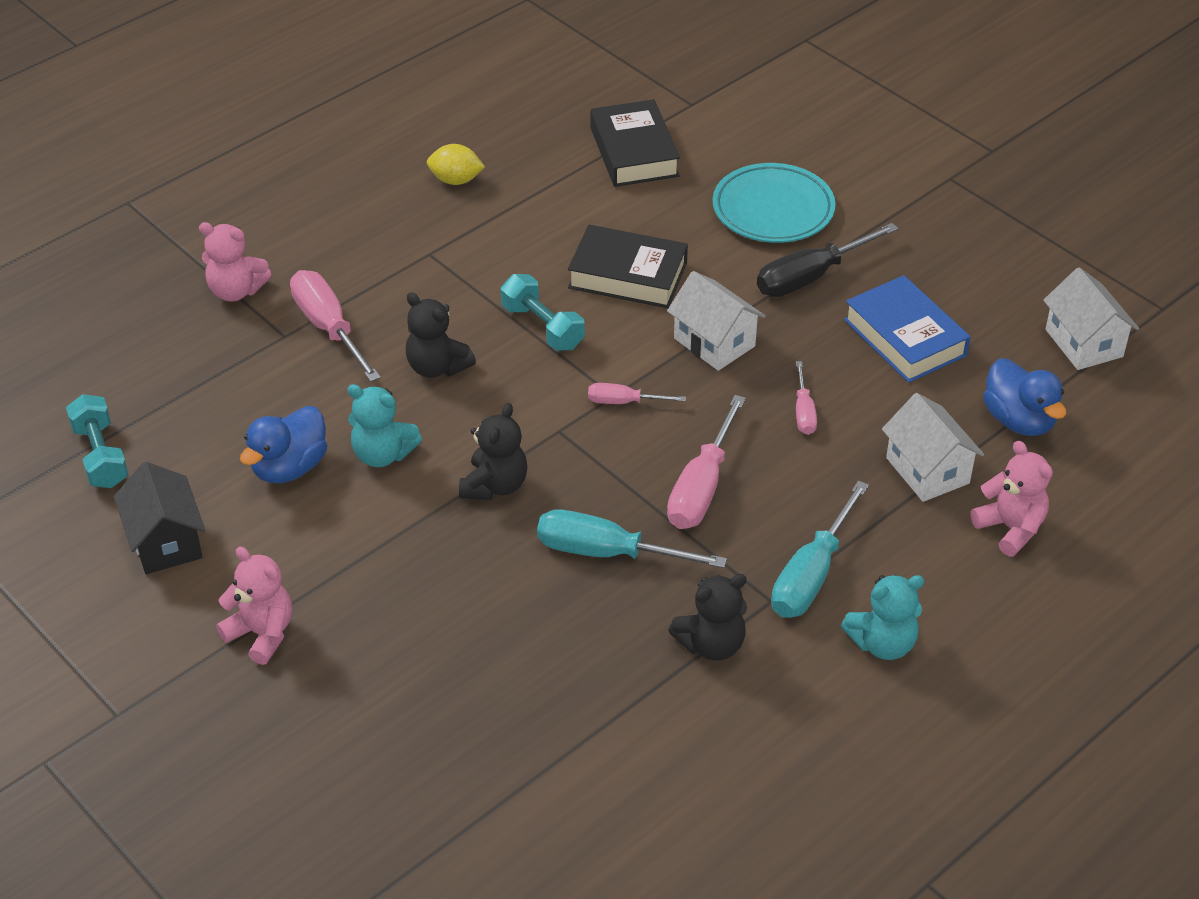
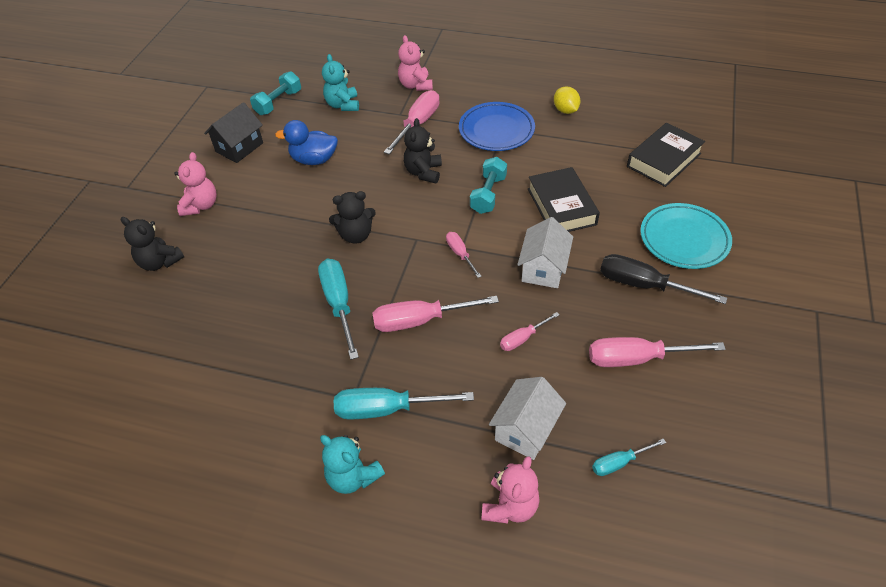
camera: 60 degrees right, 5 degrees up
(382, 454) = (346, 185): turquoise teddy bear -> turquoise teddy bear (343, 105)
(426, 260) = (496, 130): none -> blue plate
(711, 644) = (298, 386): black teddy bear -> black teddy bear (159, 262)
(904, 338) = (637, 358): blue book -> pink screwdriver
(1019, 420) = (619, 462): blue duck -> turquoise screwdriver
(1084, 343) = (737, 469): white house -> none

